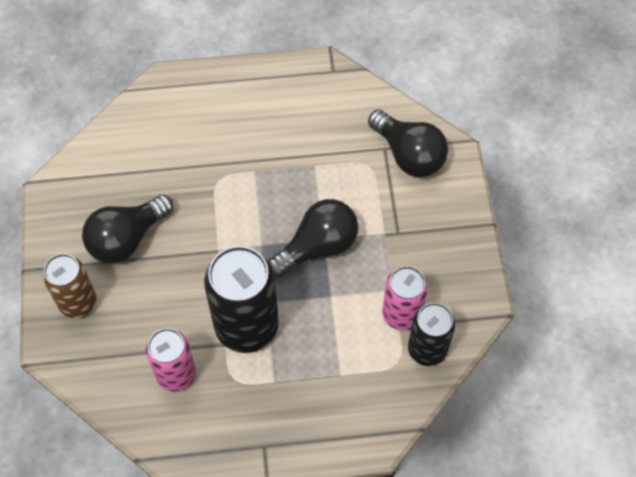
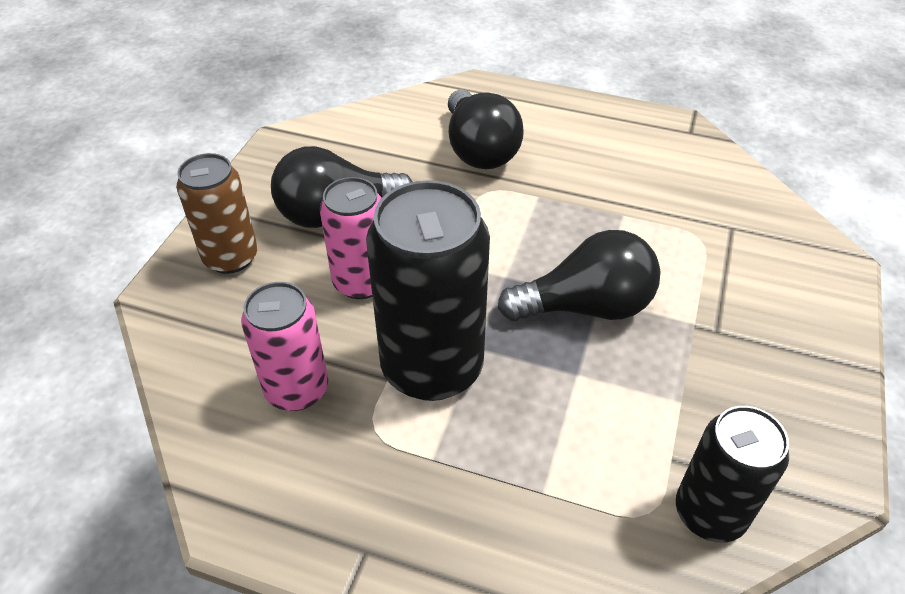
camera: 25 degrees right, 15 degrees down
(401, 314) = (683, 442): pink can -> pink can (361, 282)
(409, 155) = (766, 244): black light bulb -> black light bulb (479, 150)

